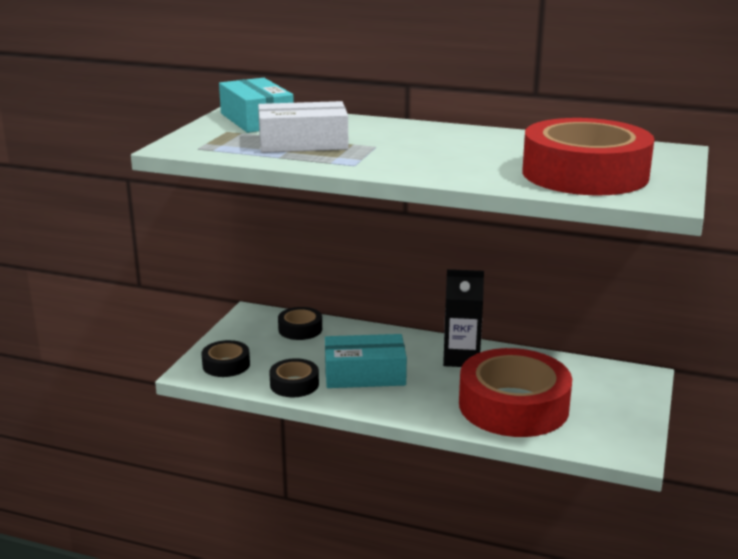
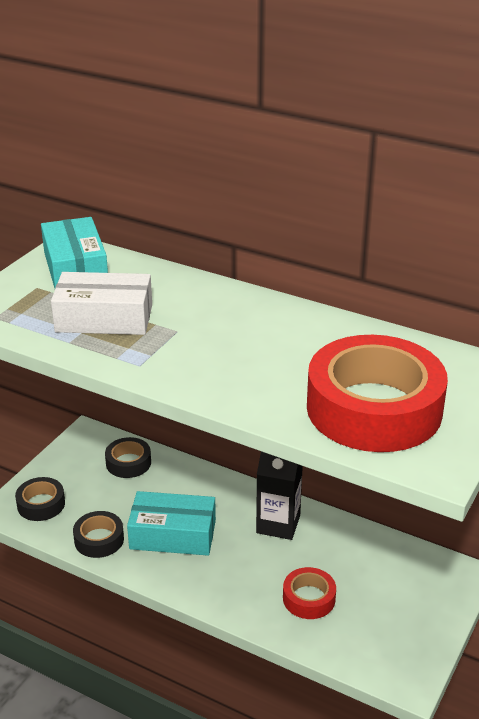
camera: 10 degrees right, 10 degrees up
(513, 406) = (309, 598): red tape -> red tape, size x0.46

